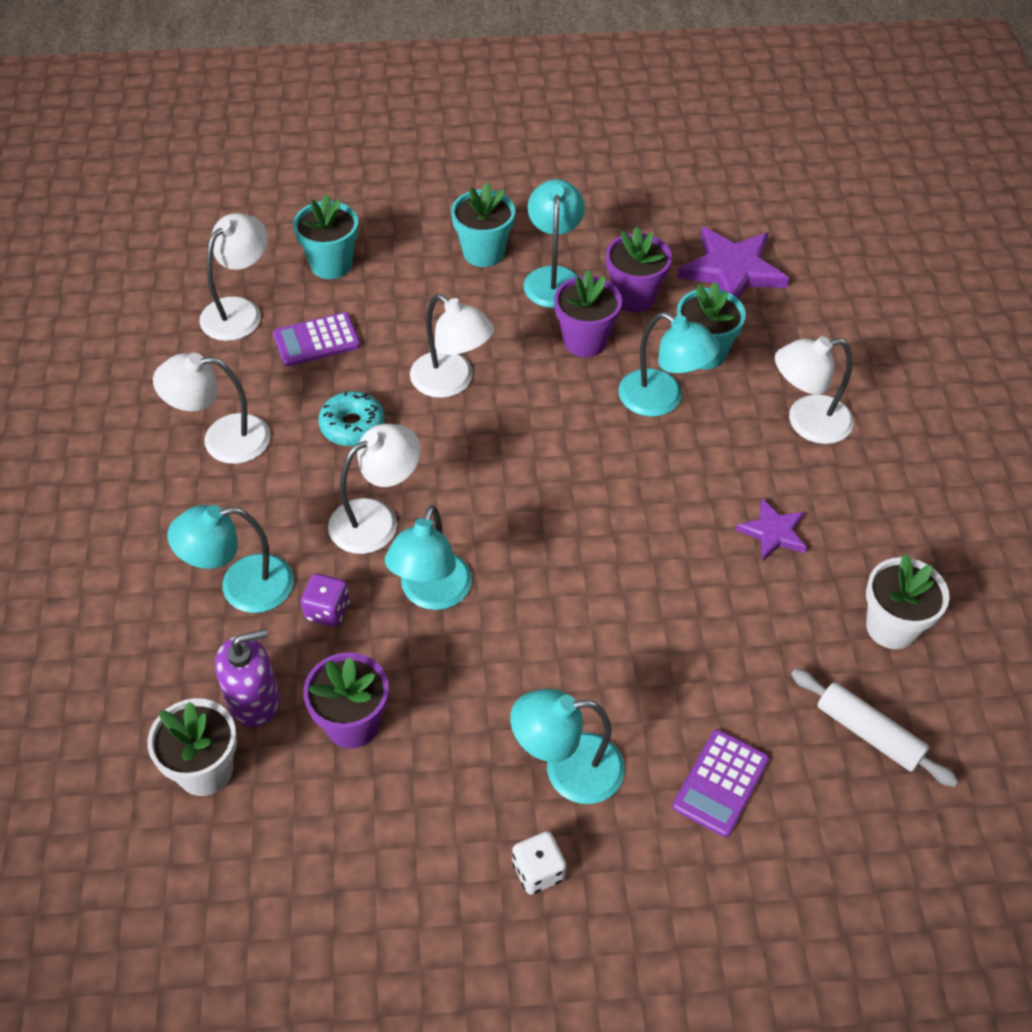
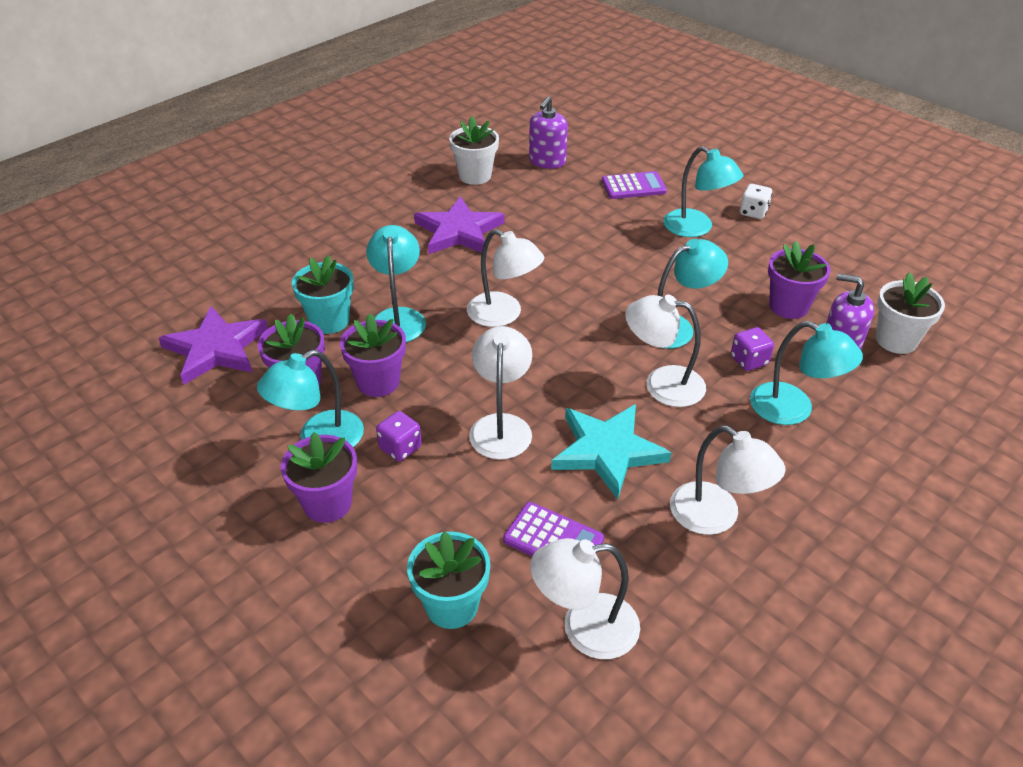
camera: 130 degrees left, 10 degrees down
(352, 426) = (607, 451): turquoise donut -> turquoise star
(483, 252) = (327, 503): turquoise flower pot -> purple flower pot
(495, 314) = (400, 448): none -> purple dice
(773, 532) = (459, 231): purple star -> purple star, size x1.76
(806, 422) = (351, 254): white lamp -> white lamp (504, 315)
(868, 733) = (547, 161): white rolling pin -> purple soap dispenser

